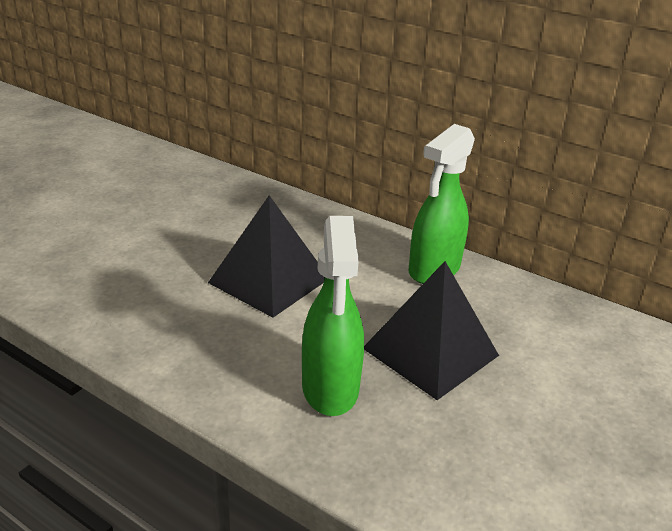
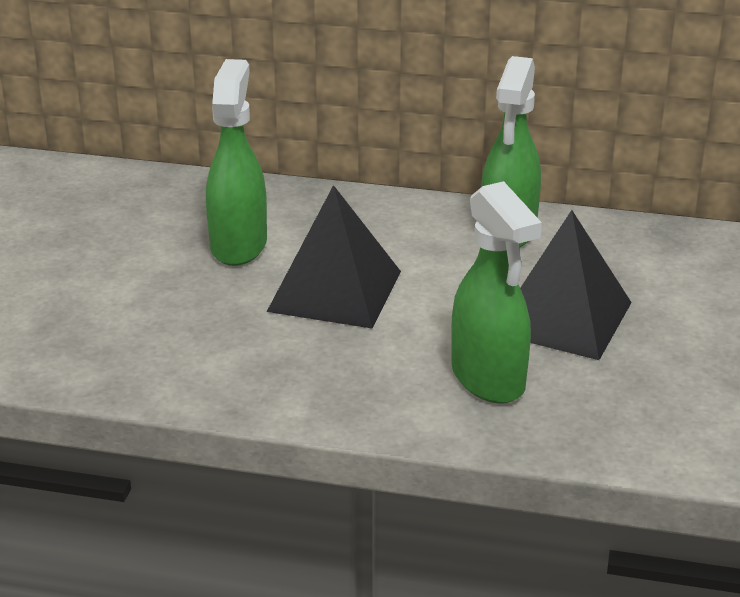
camera: 20 degrees left, 0 degrees up
(231, 230) = (239, 245): none -> green spray bottle

